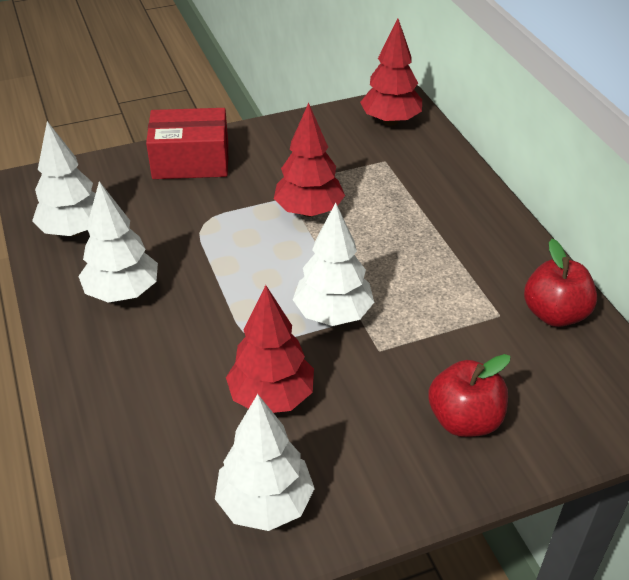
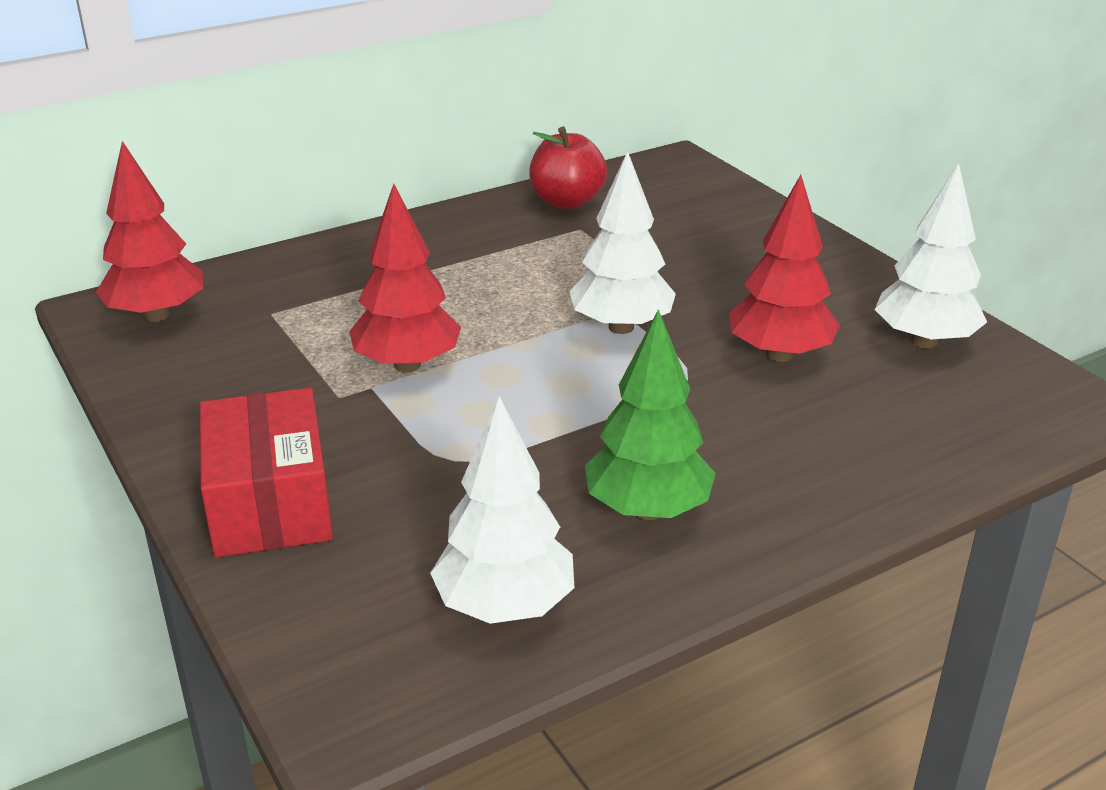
camera: 100 degrees left, 10 degrees down
(123, 292) = (647, 509): white tree -> green tree
(464, 420) = (743, 243): red apple -> none

